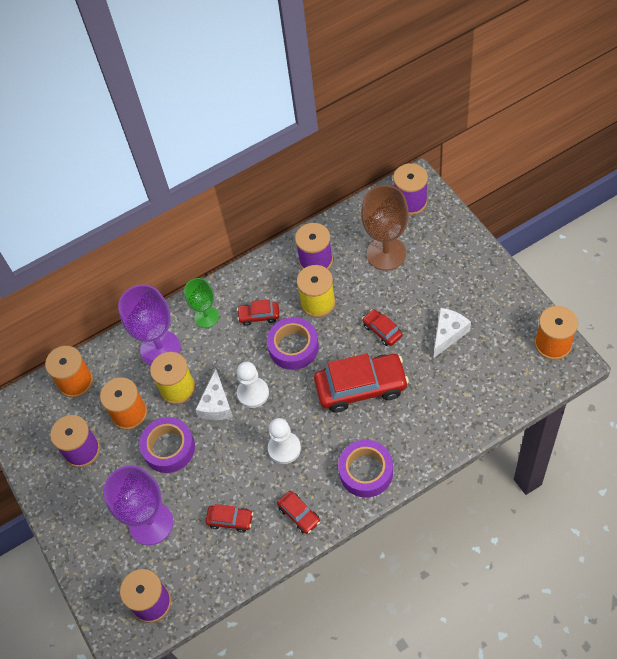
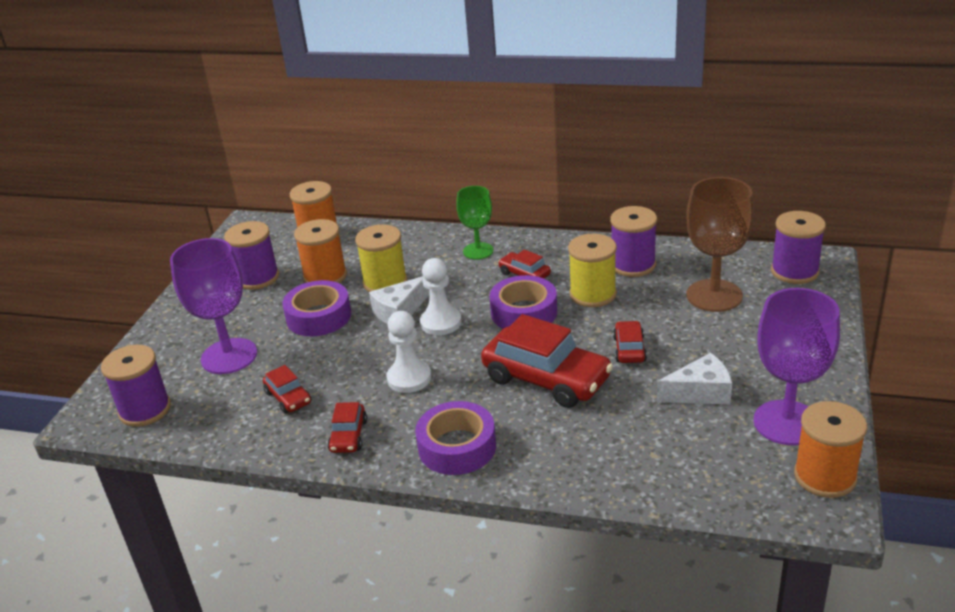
camera: 40 degrees right, 25 degrees down
(160, 349) = (410, 250): purple goblet -> purple goblet (786, 422)

